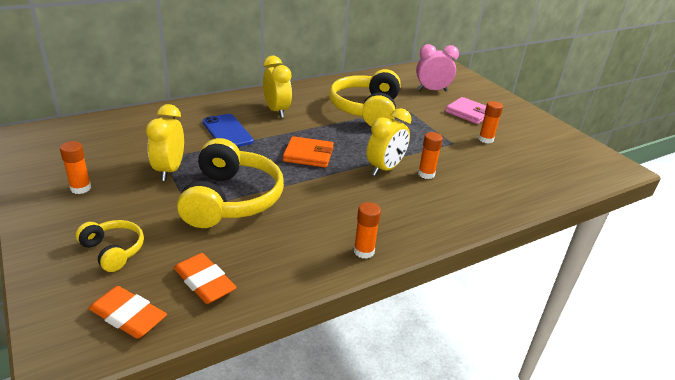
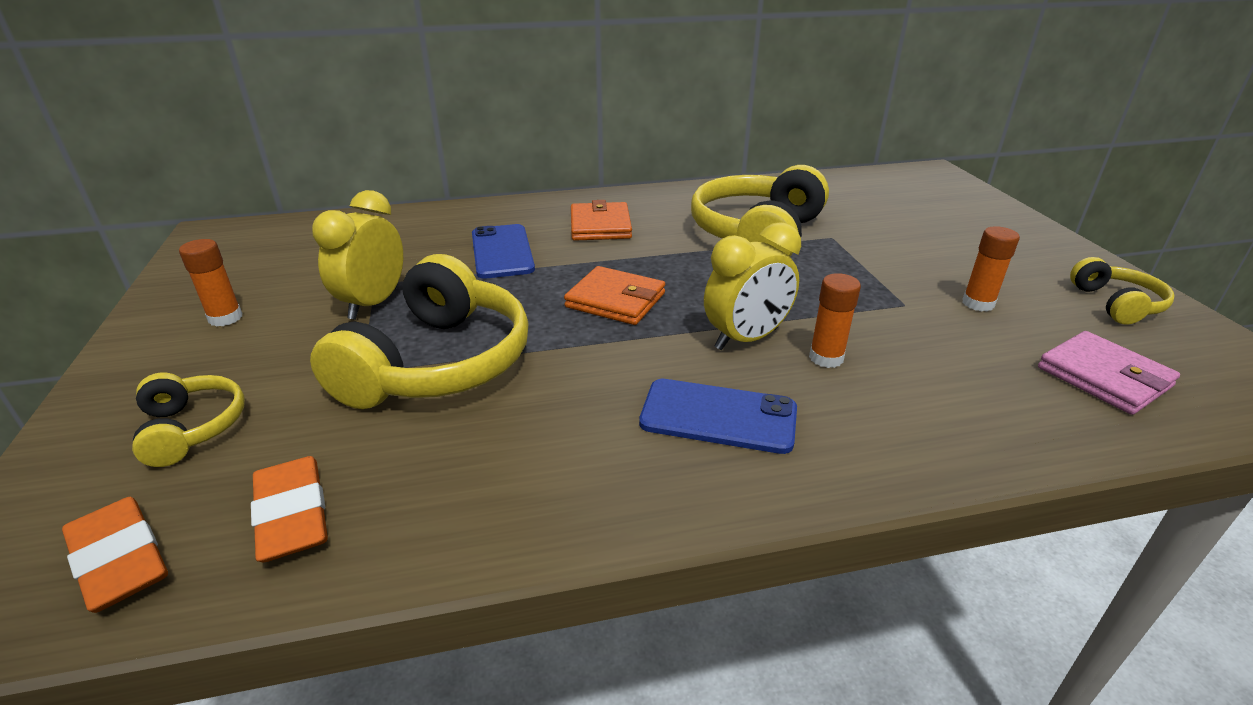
camera: 20 degrees right, 0 degrees up
(276, 111) = (600, 226): yellow clock -> orange wallet
(364, 251) = (626, 501): orange glue stick -> none
(388, 208) = (718, 416): none -> blue phone
(432, 90) = (895, 211): pink clock -> none
(468, 113) = (956, 253): pink wallet -> pink wallet (1104, 377)
(544, 134) = (1116, 304): none -> yellow headphones

